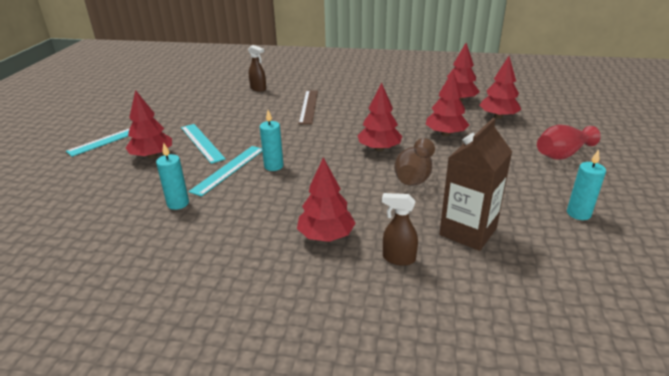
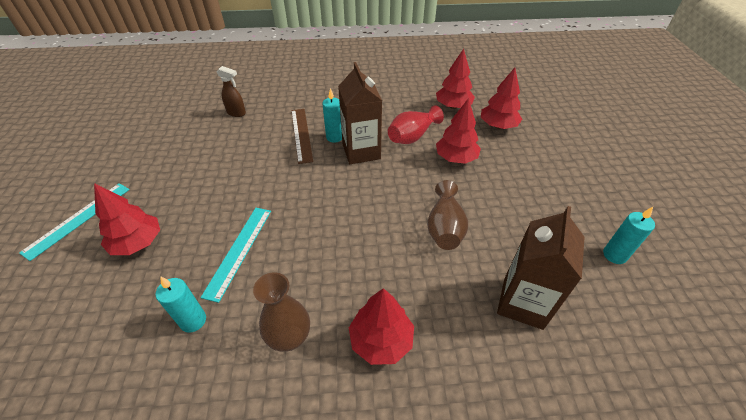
camera: 15 degrees left, 15 degrees up
(202, 142) = (194, 210): turquoise ruler -> none
(250, 223) = (289, 337): none -> brown vase
(273, 166) = (290, 237): turquoise candle -> turquoise candle (334, 137)
(357, 121) = (361, 151): none -> brown carton
(379, 149) = (396, 190): red tree -> none
(398, 258) = (467, 360): brown spray bottle -> none
(562, 154) = (573, 172): red vase -> red vase (412, 136)

